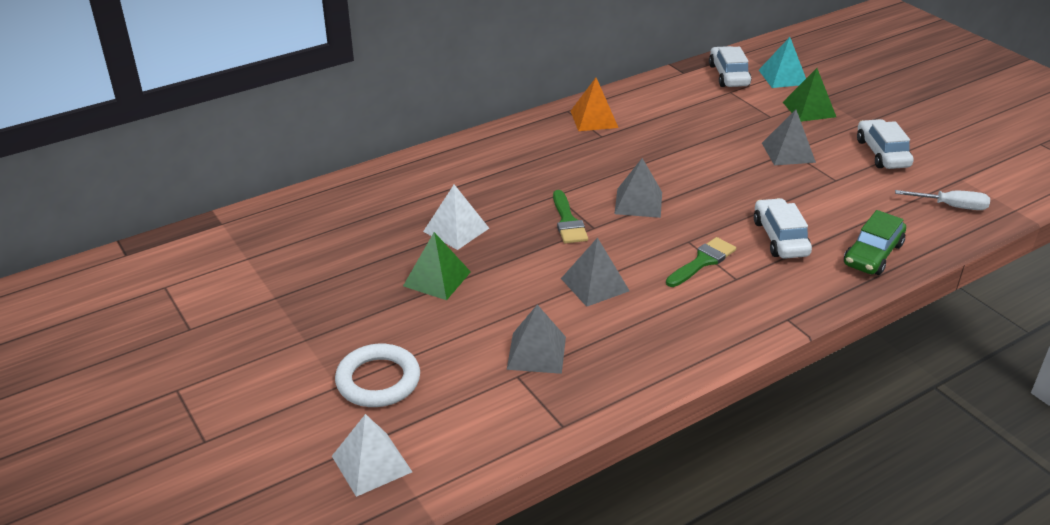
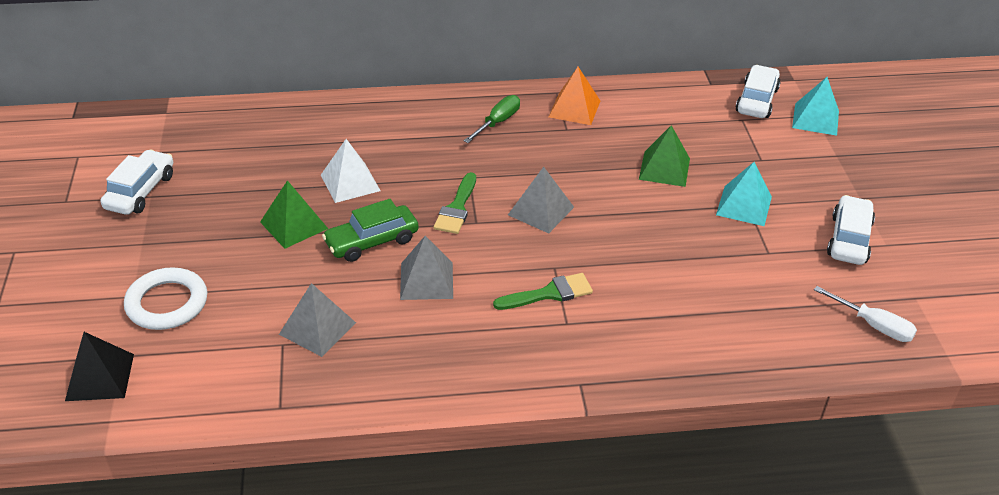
camera: 25 degrees right, 5 degrees up
(371, 463) = (100, 377): white pyramid -> black pyramid
(540, 146) = (497, 122): none -> green screwdriver
(780, 238) = (650, 296): white car -> white car (140, 191)
(788, 152) = (744, 205): grey pyramid -> turquoise pyramid
(809, 109) = (811, 164): green pyramid -> green pyramid (664, 169)
(872, 254) = (733, 348): green car -> green car (372, 241)

